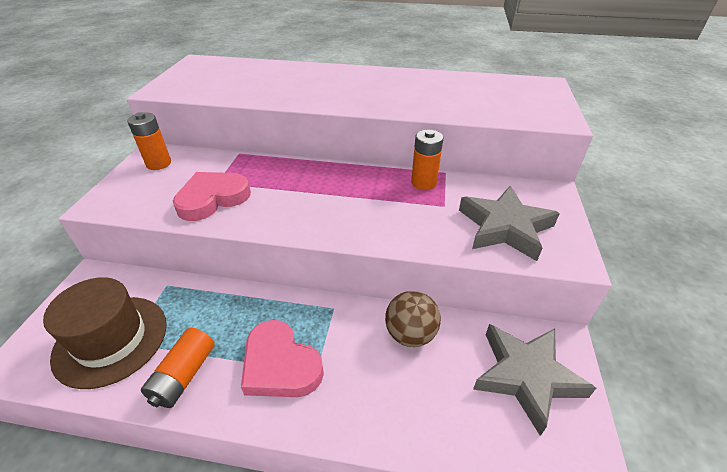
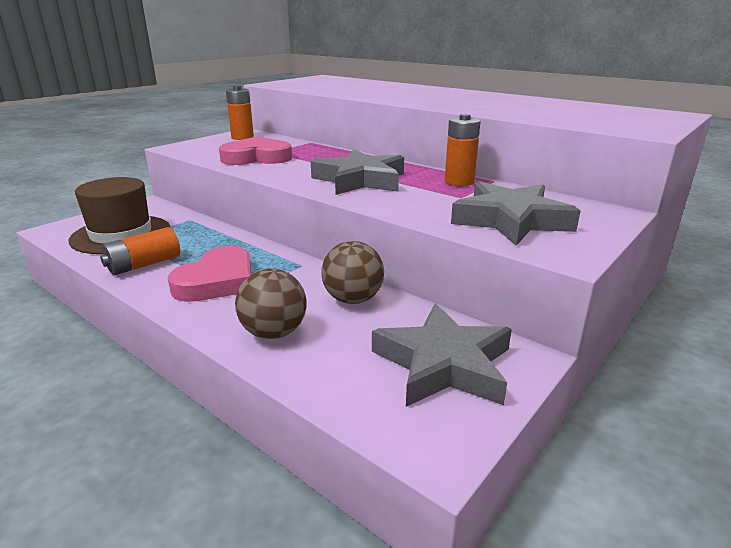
camera: 30 degrees right, 15 degrees down
(280, 365) = (217, 281): pink heart -> pink heart turned 135 degrees counterclockwise
(346, 207) = (360, 180): none -> grey star
(387, 407) = (274, 333): none -> brown ball

